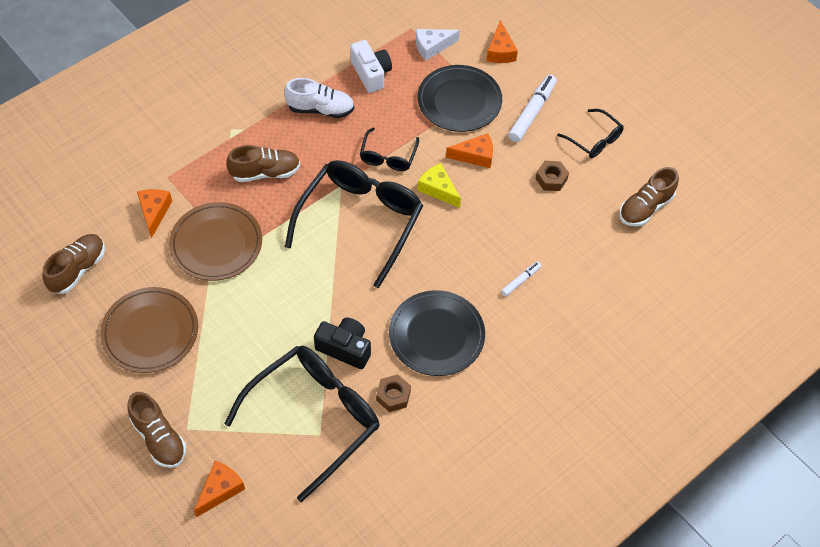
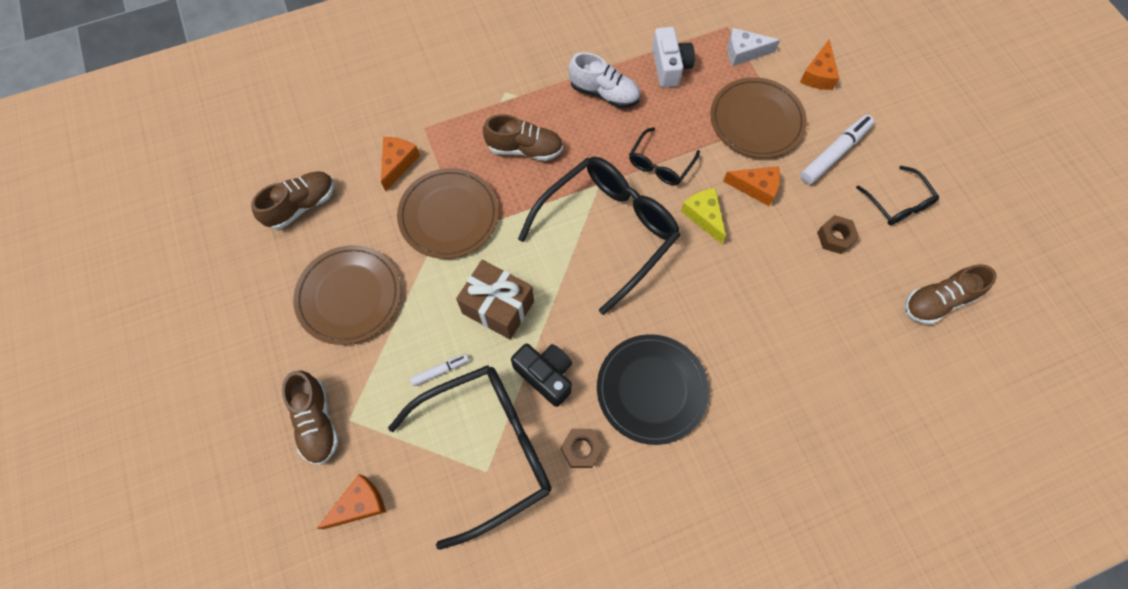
camera: 20 degrees right, 10 degrees up
(286, 306) = (498, 307): none -> brown gift
(459, 101) = (756, 120): black plate -> brown plate
(520, 281) = (766, 351): white marker -> white marker (440, 371)

